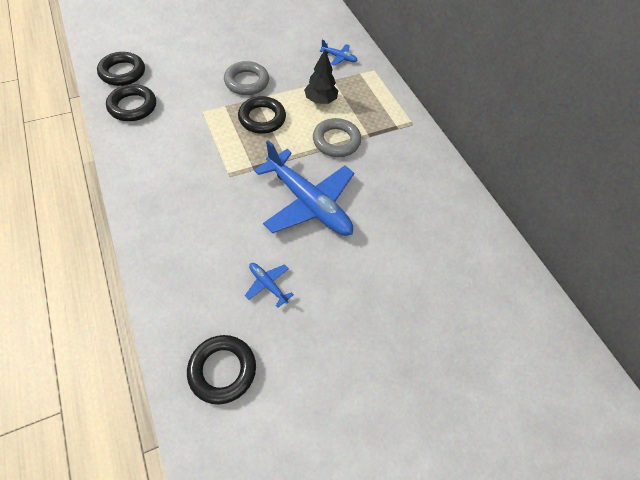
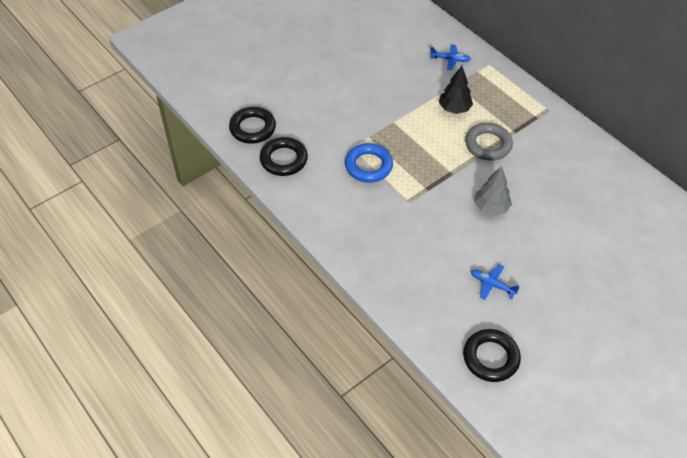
camera: 10 degrees left, 5 degrees down
(209, 132) = (368, 166): none -> blue ring
(247, 82) = (376, 107): grey ring -> none
(262, 118) = (410, 140): black ring -> none
(308, 202) = (491, 207): blue plane -> grey tree

